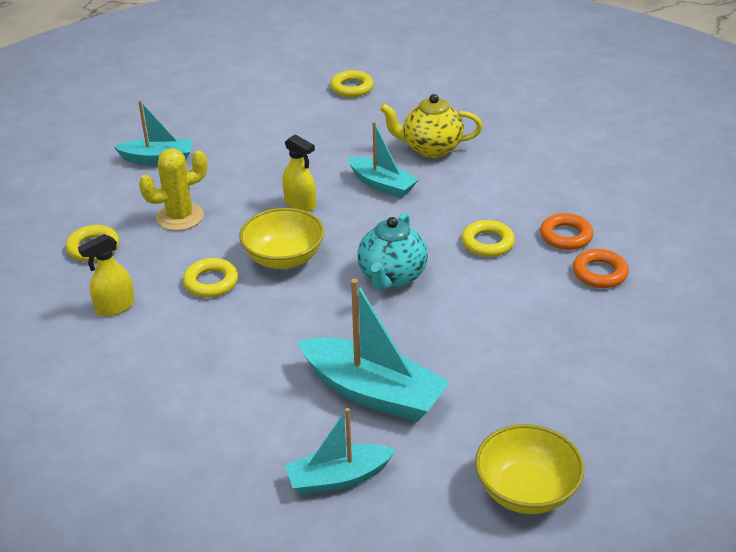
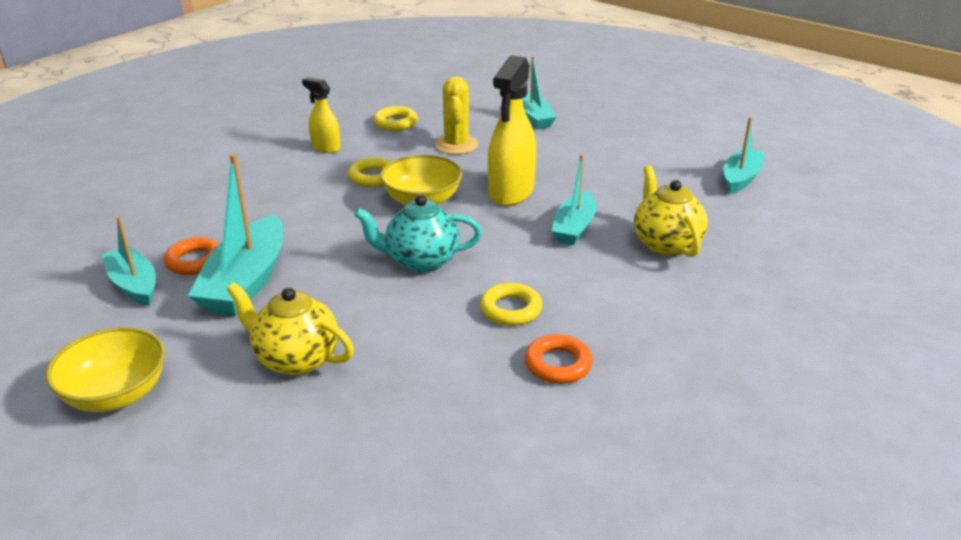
camera: 70 degrees right, 5 degrees down
(180, 217) = (456, 145): yellow cactus -> yellow cactus turned 45 degrees clockwise
(300, 204) = (511, 192): yellow spray bottle -> yellow spray bottle, size x1.76
(352, 88) = (741, 178): yellow ring -> turquoise boat
(512, 371) = (295, 359): none -> yellow teapot
(599, 273) = (497, 401): orange ring -> orange ring (195, 261)

